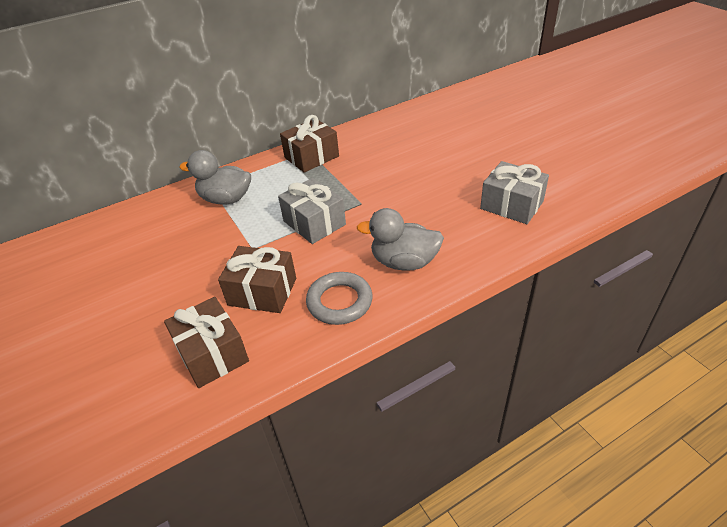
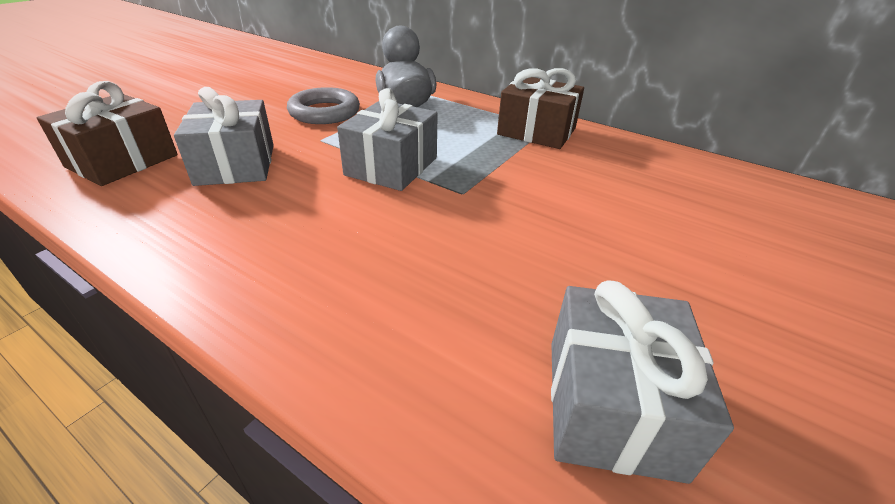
camera: 60 degrees right, 5 degrees down
(262, 292) = (236, 164): brown gift -> grey gift
(339, 302) = (216, 227): grey ring -> grey ring (324, 112)
(404, 262) = (328, 271): grey duck -> none

